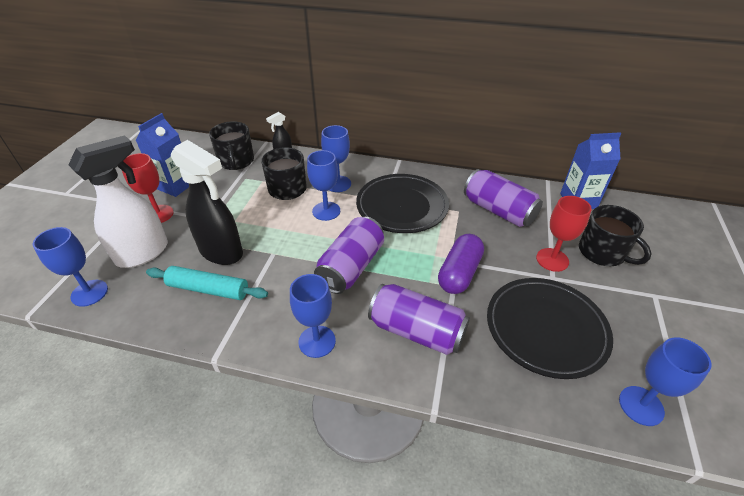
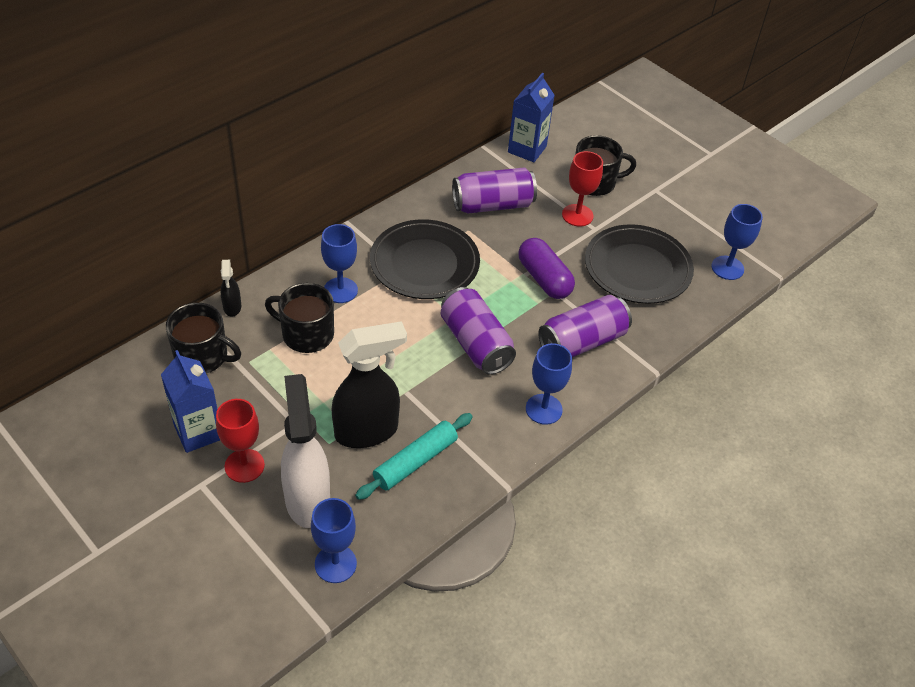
camera: 60 degrees left, 5 degrees up
(326, 211) = (378, 322): blue goblet -> none

